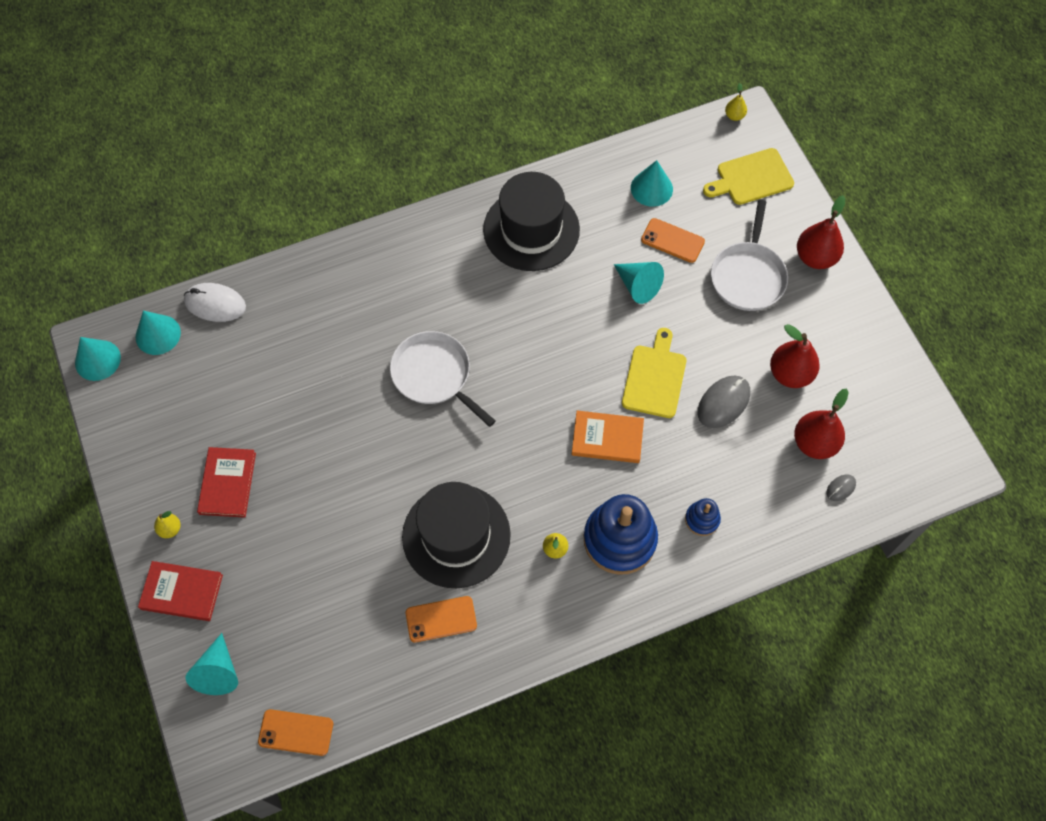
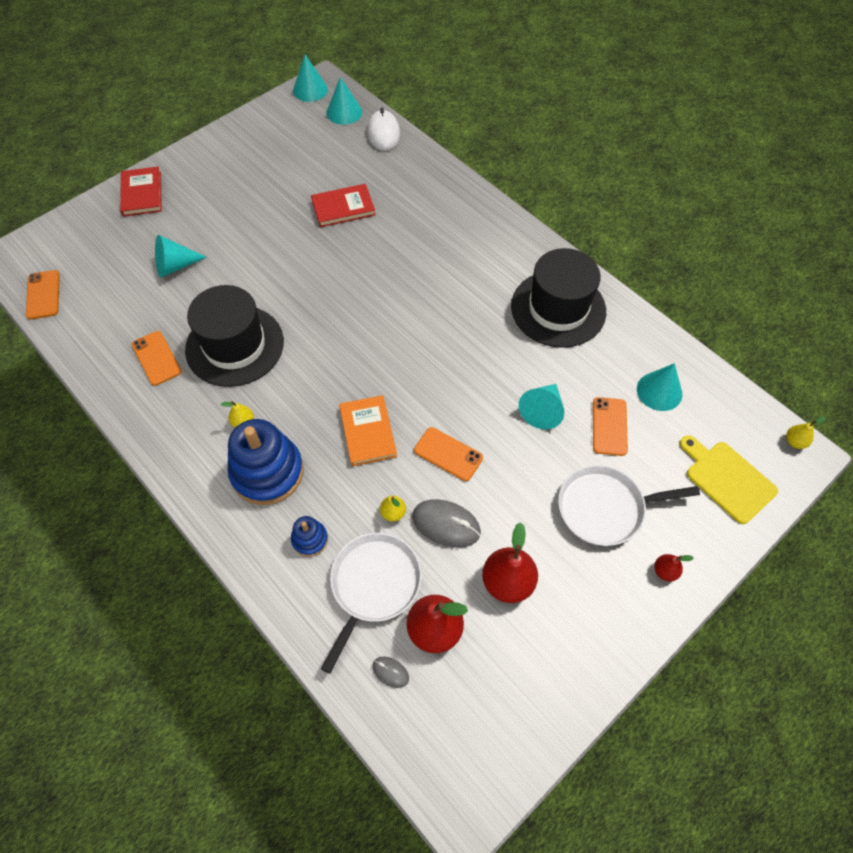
camera: 70 degrees right, 5 degrees down
(170, 529) = (190, 171): yellow pear -> yellow pear (393, 513)
(218, 672) = (83, 234): turquoise cone -> turquoise cone (175, 266)
(227, 483) = (236, 189): red book -> red book (343, 207)
(434, 375) = (379, 284): white pan -> white pan (373, 585)
(655, 378) = (448, 454): yellow cutting board -> orange phone
(815, 257) = (665, 571): red pear -> red pear, size x0.50

